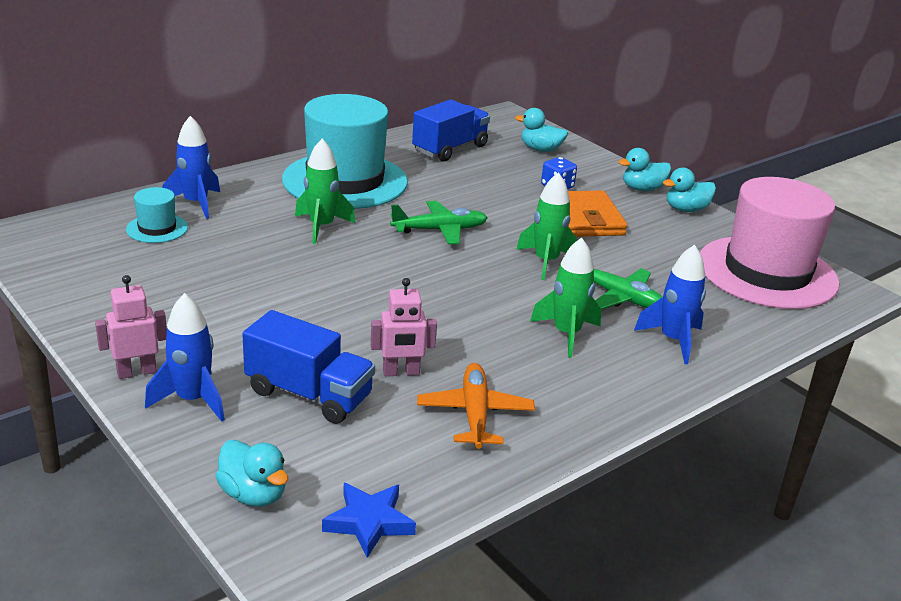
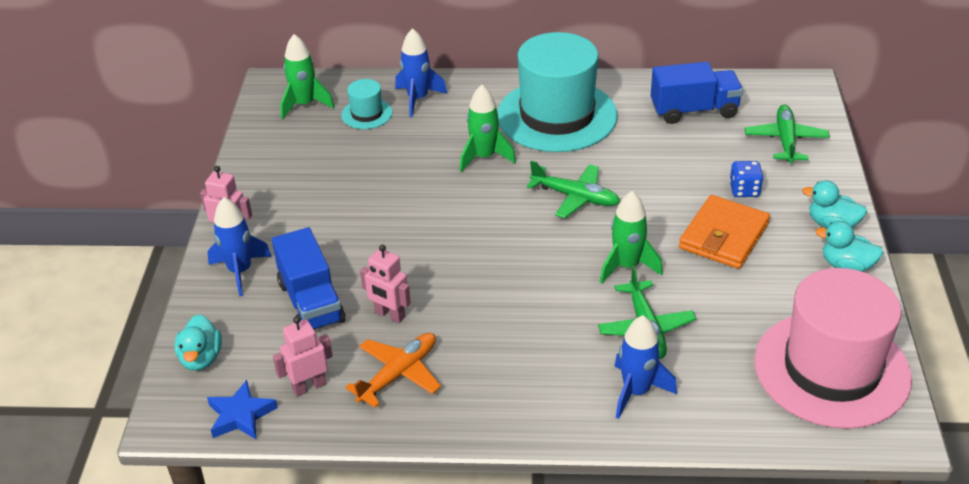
camera: 45 degrees right, 10 degrees up
(405, 463) = (309, 386): none -> pink robot
(540, 149) = (785, 140): turquoise duck -> green plane
(566, 334) = (553, 342): green rocket -> green rocket (305, 105)

